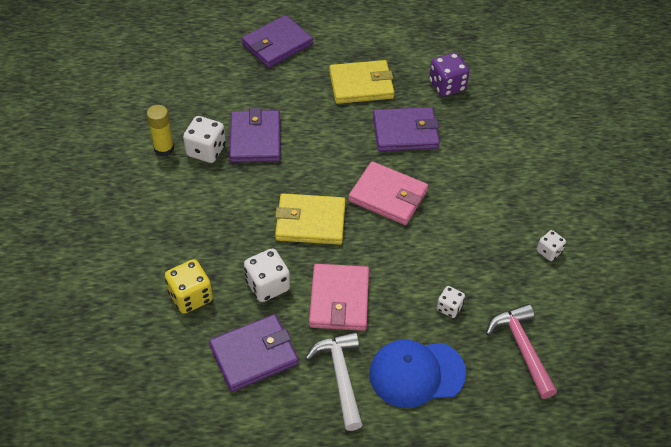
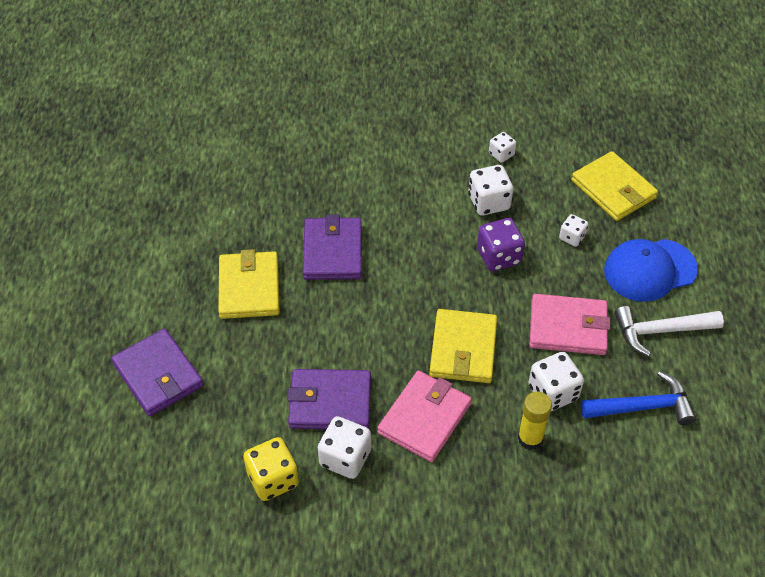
camera: 85 degrees left, 0 degrees up
(164, 149) = (338, 508): yellow glue stick -> yellow glue stick (530, 438)
(190, 296) = (572, 470): yellow dice -> yellow dice (273, 479)
(254, 355) = (643, 407): purple wallet -> blue hammer
(388, 196) = (427, 275): pink wallet -> pink wallet (424, 418)
(416, 373) = (649, 270): blue cap -> blue cap turned 75 degrees clockwise
(447, 86) = (263, 207): purple dice -> purple dice (498, 256)
(482, 241) = (489, 202): none -> white dice
(522, 348) = (613, 189): pink hammer -> yellow wallet

